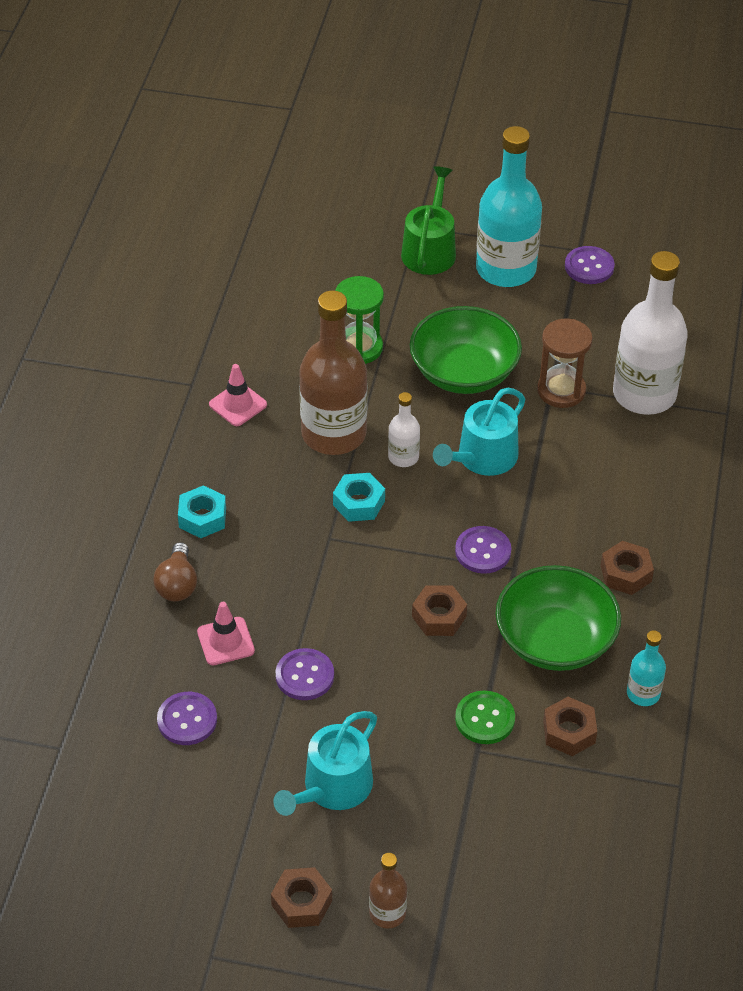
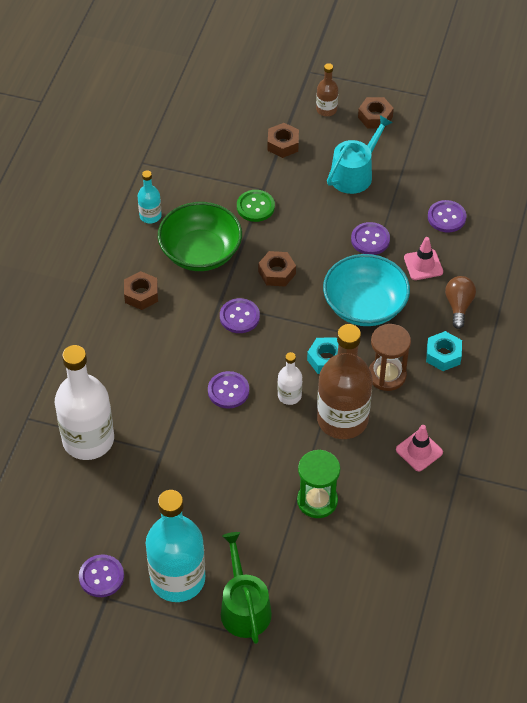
camera: 175 degrees left, 5 degrees up
(310, 577) = (365, 306): none -> turquoise bowl
(430, 250) = (244, 607): green watering can -> green watering can turned 150 degrees clockwise
(464, 372) = (231, 470): green bowl -> none
(482, 458) = (228, 391): turquoise watering can -> purple button
(561, 390) = (154, 447): brown hourglass -> brown hourglass (387, 375)
(569, 732) = (203, 196): brown nut -> brown nut (283, 144)

